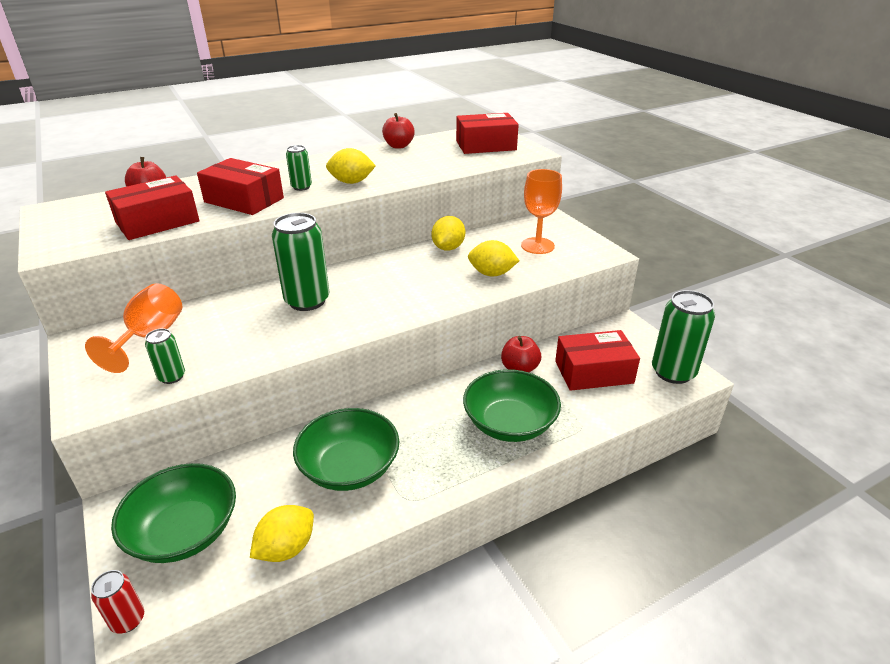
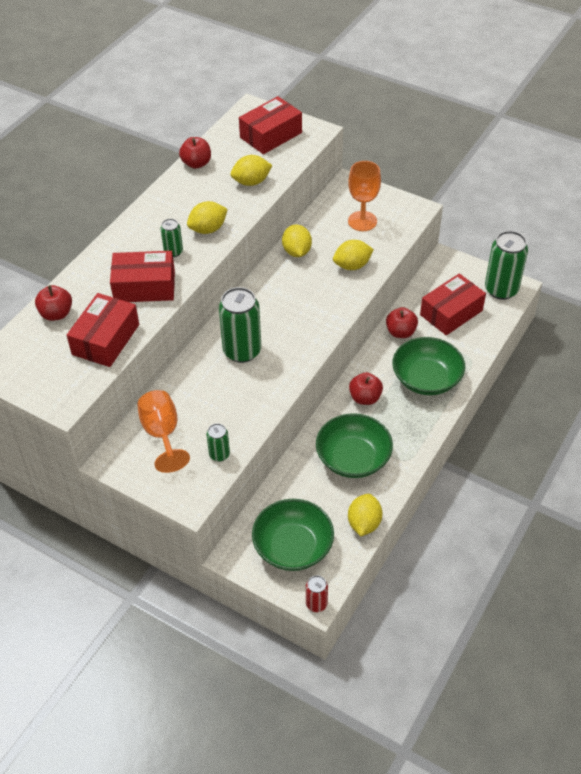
camera: 30 degrees left, 15 degrees up
(423, 413) = (365, 398): none -> red apple
(431, 166) = (251, 182): none -> yellow lemon

